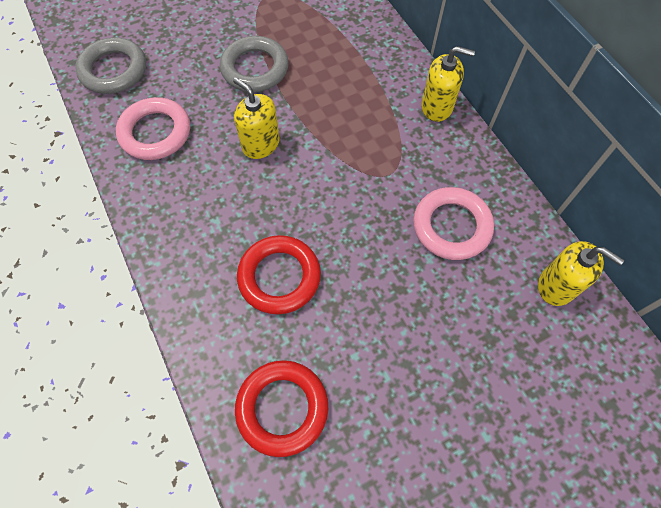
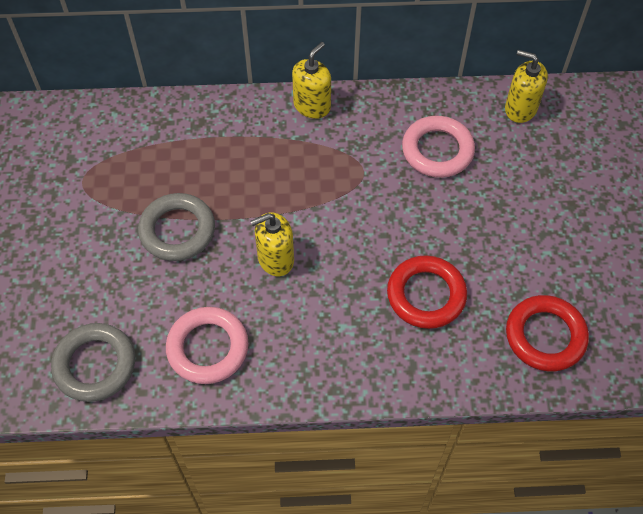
camera: 65 degrees left, 5 degrees down
(556, 286) = (520, 108): yellow soap dispenser -> yellow soap dispenser turned 120 degrees counterclockwise

